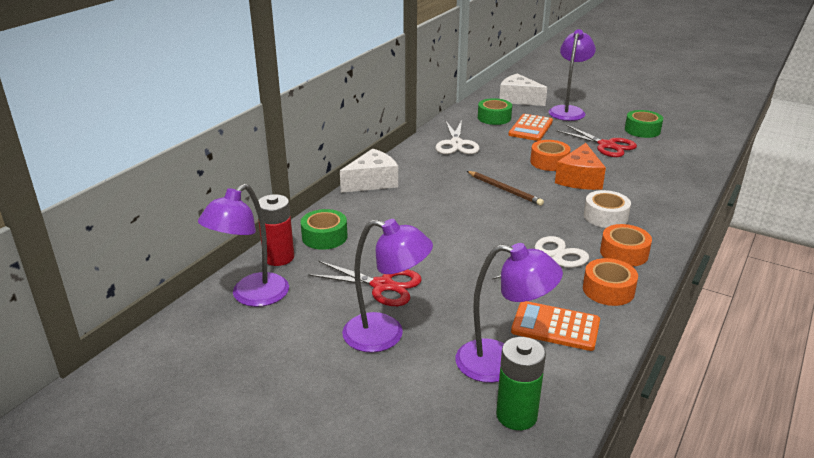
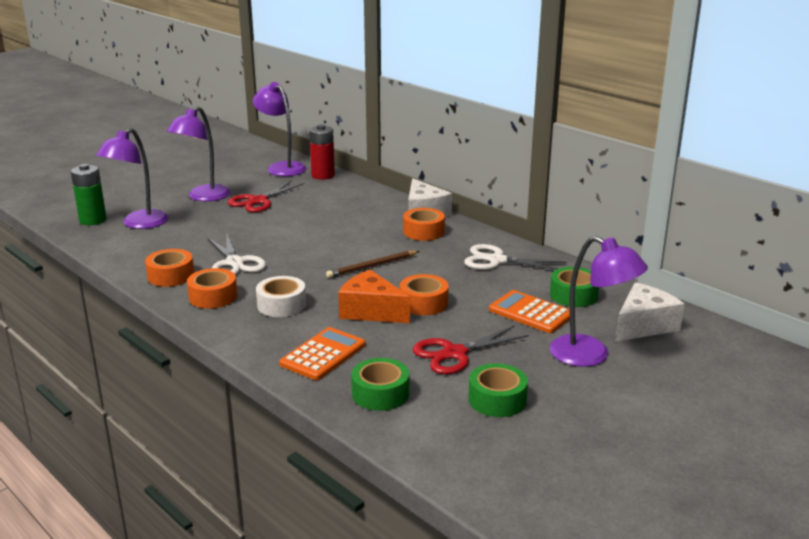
camera: 105 degrees right, 5 degrees down
(324, 237) = (340, 190): green tape -> green tape (380, 393)
(417, 177) = (423, 232): none -> orange tape
(555, 326) = (152, 247): orange calculator -> orange calculator (323, 354)

